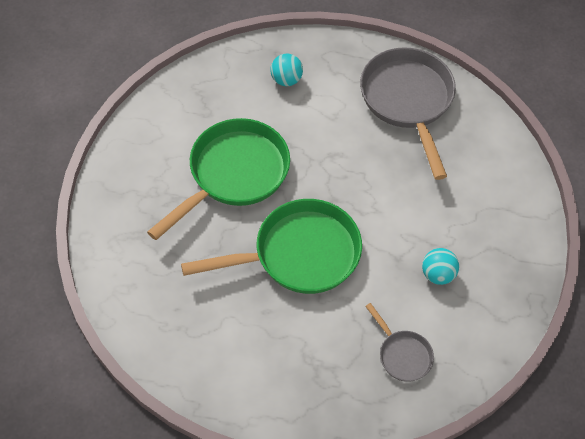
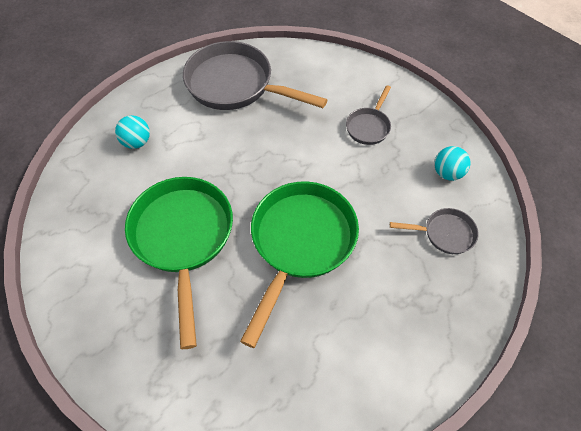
camera: 50 degrees left, 0 degrees up
(438, 274) = (393, 165): turquoise ball -> turquoise ball (447, 173)
(462, 230) = (369, 126): none -> grey pan

